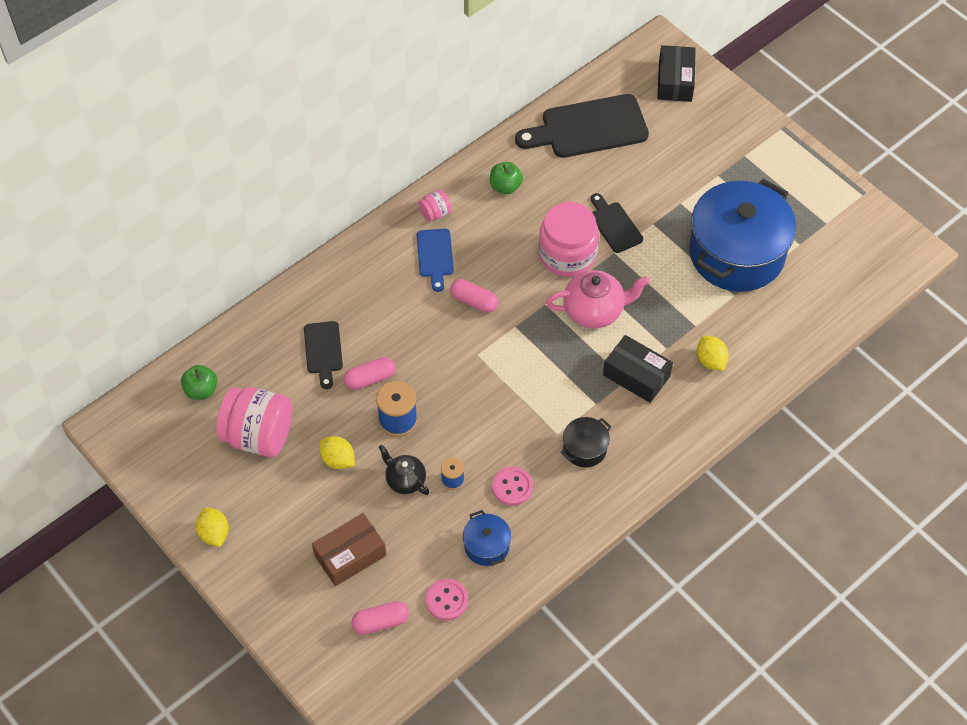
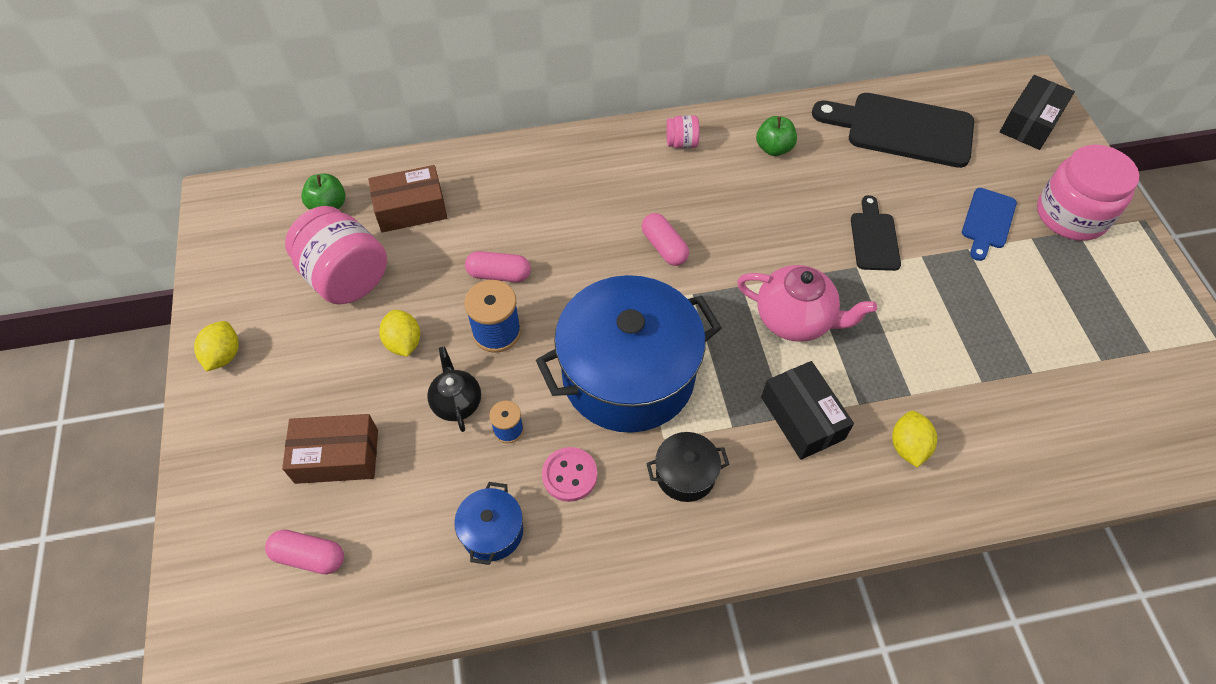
camera: 30 degrees right, 0 degrees up
(267, 362) = (411, 209): none -> brown box
(323, 351) = (473, 224): black cutting board -> none
(435, 256) = (653, 183): blue cutting board -> blue cutting board (988, 221)
(446, 600) = (400, 573): pink button -> none
(567, 255) = (800, 245): pink jar -> pink jar (1071, 215)
(736, 253) = (1010, 334): blue pot -> blue pot (628, 375)

